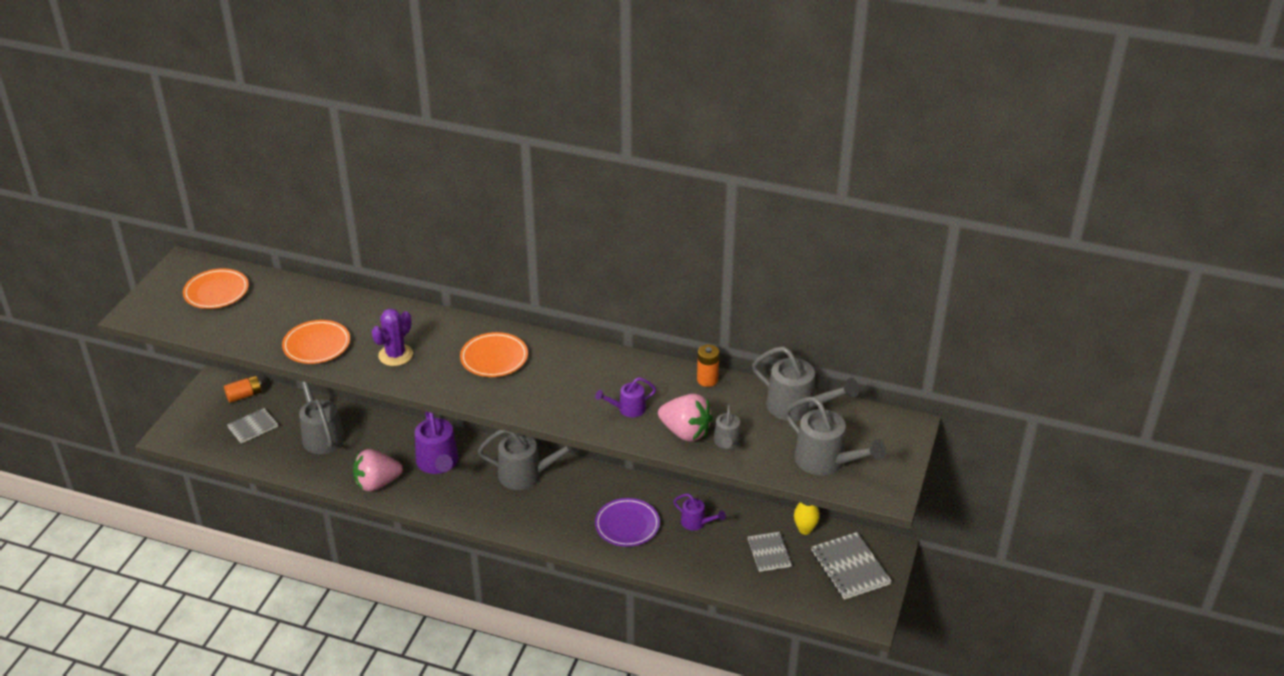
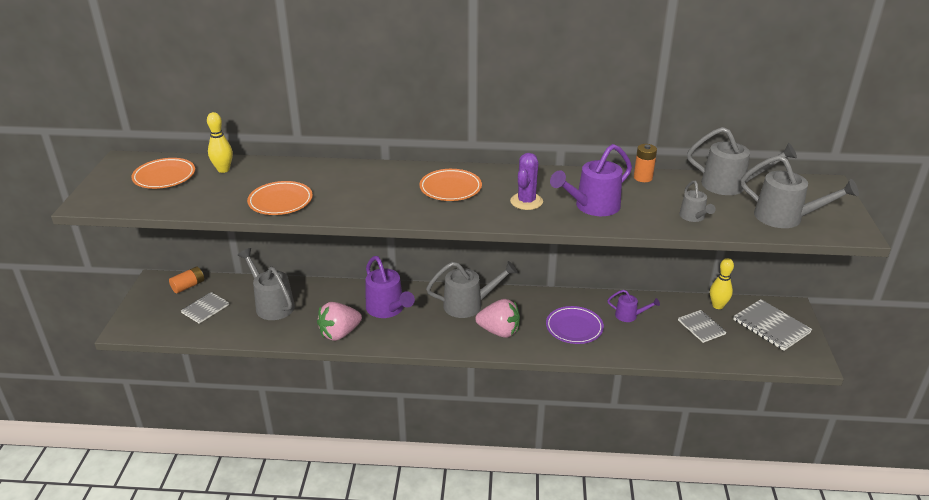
camera: 15 degrees left, 5 degrees down
(277, 292) = (223, 170): none -> yellow bowling pin
(395, 355) = (359, 198): purple cactus -> purple cactus (526, 201)
(627, 409) = (592, 207): purple watering can -> purple watering can, size x1.81
(685, 432) = (653, 215): pink strawberry -> pink strawberry (499, 331)

